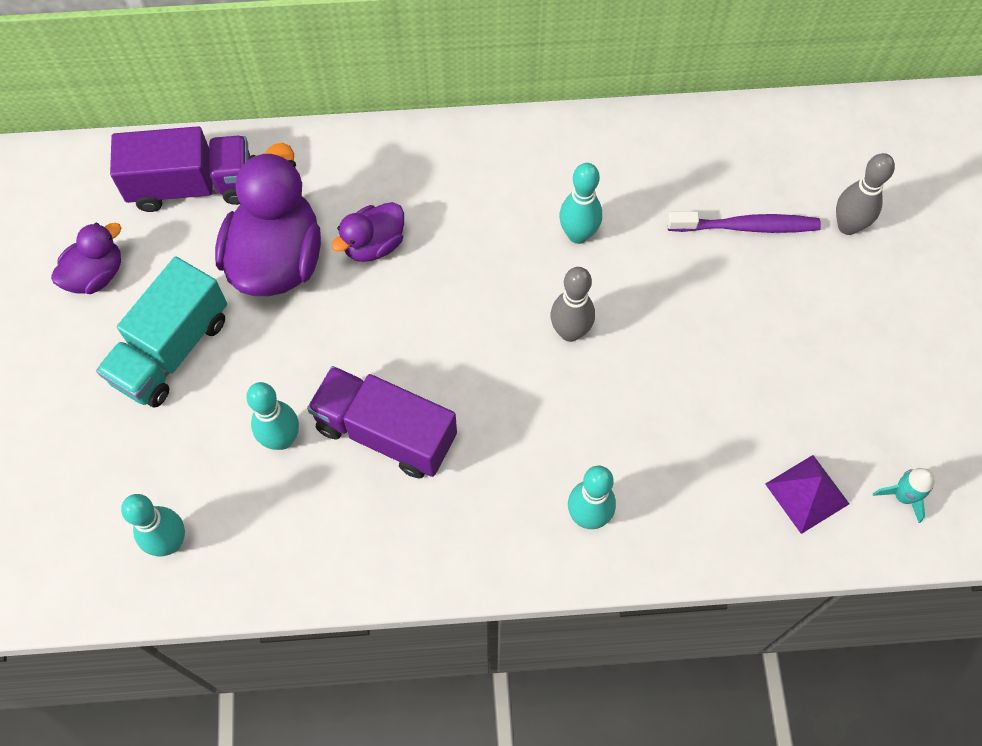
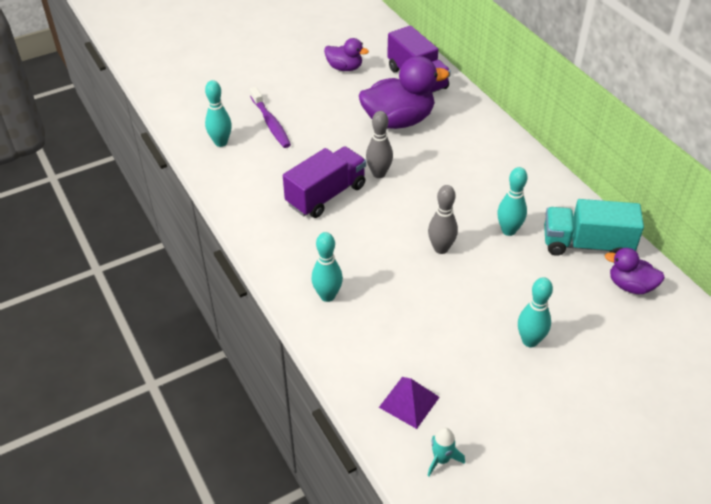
camera: 65 degrees right, 20 degrees down
(172, 350) = (322, 105): turquoise truck -> turquoise truck (586, 245)
(282, 439) = (298, 159): turquoise bowling pin -> turquoise bowling pin (530, 341)
(374, 245) = (434, 151): purple duck -> purple duck (630, 286)
(385, 433) = (326, 195): purple truck -> purple truck turned 45 degrees clockwise
(746, 227) = (582, 309): purple toothbrush -> purple toothbrush (271, 123)
(847, 226) = (629, 365): grey bowling pin -> grey bowling pin (379, 174)

